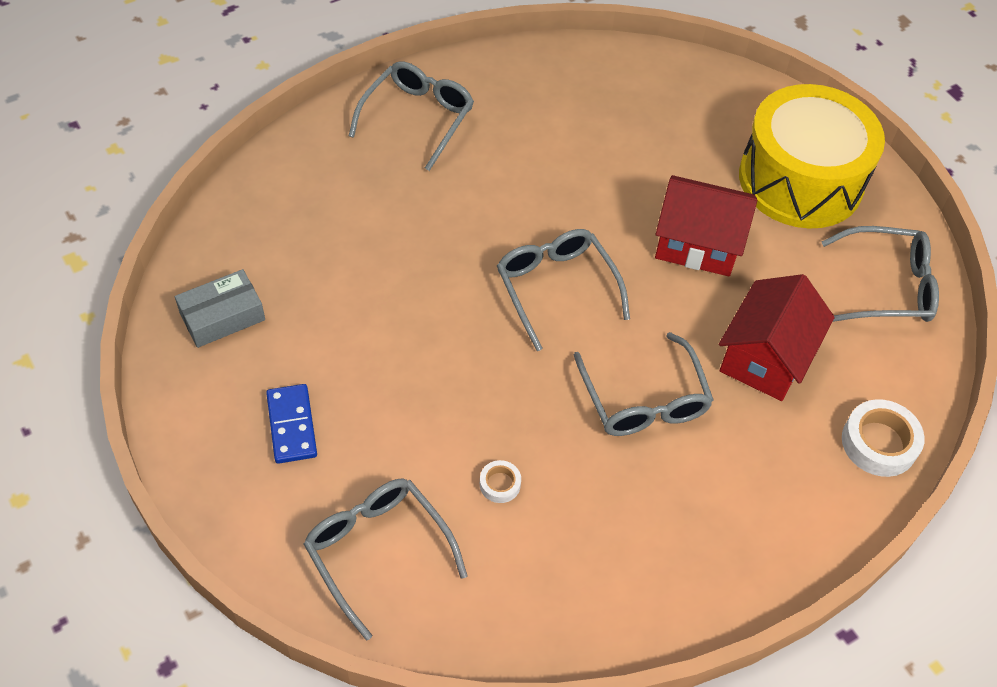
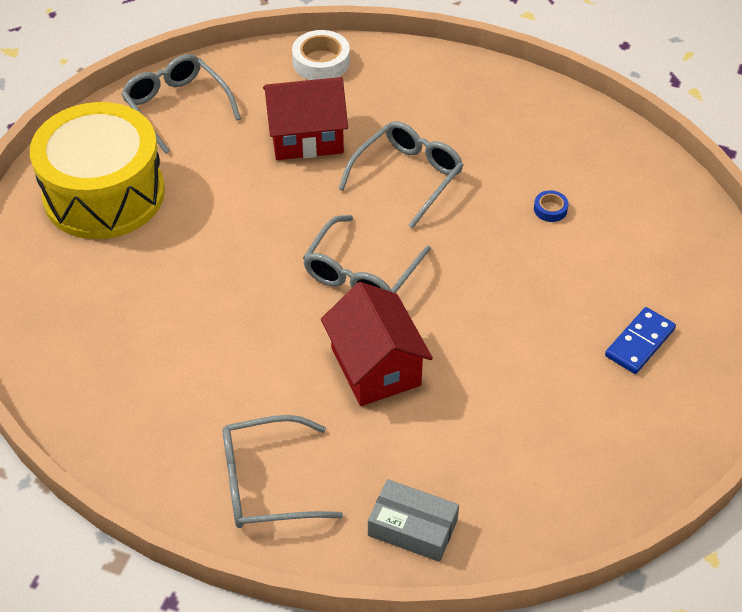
camera: 125 degrees left, 5 degrees down
(222, 316) = (610, 457): grey box -> grey box (412, 528)
(378, 552) = (662, 237): grey glasses -> none
(500, 484) = (550, 209): white tape -> blue tape
(697, 243) = (233, 219): red house -> red house (375, 366)

